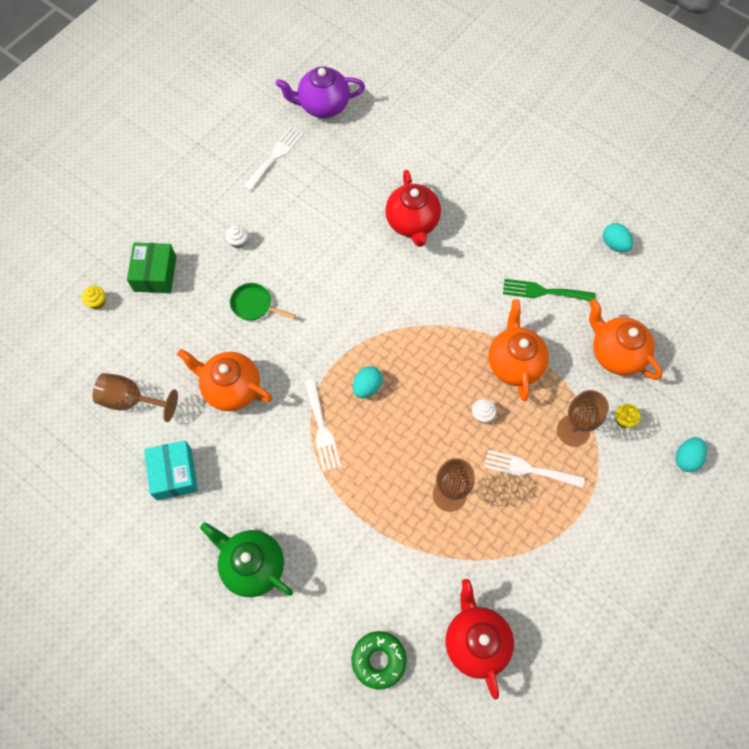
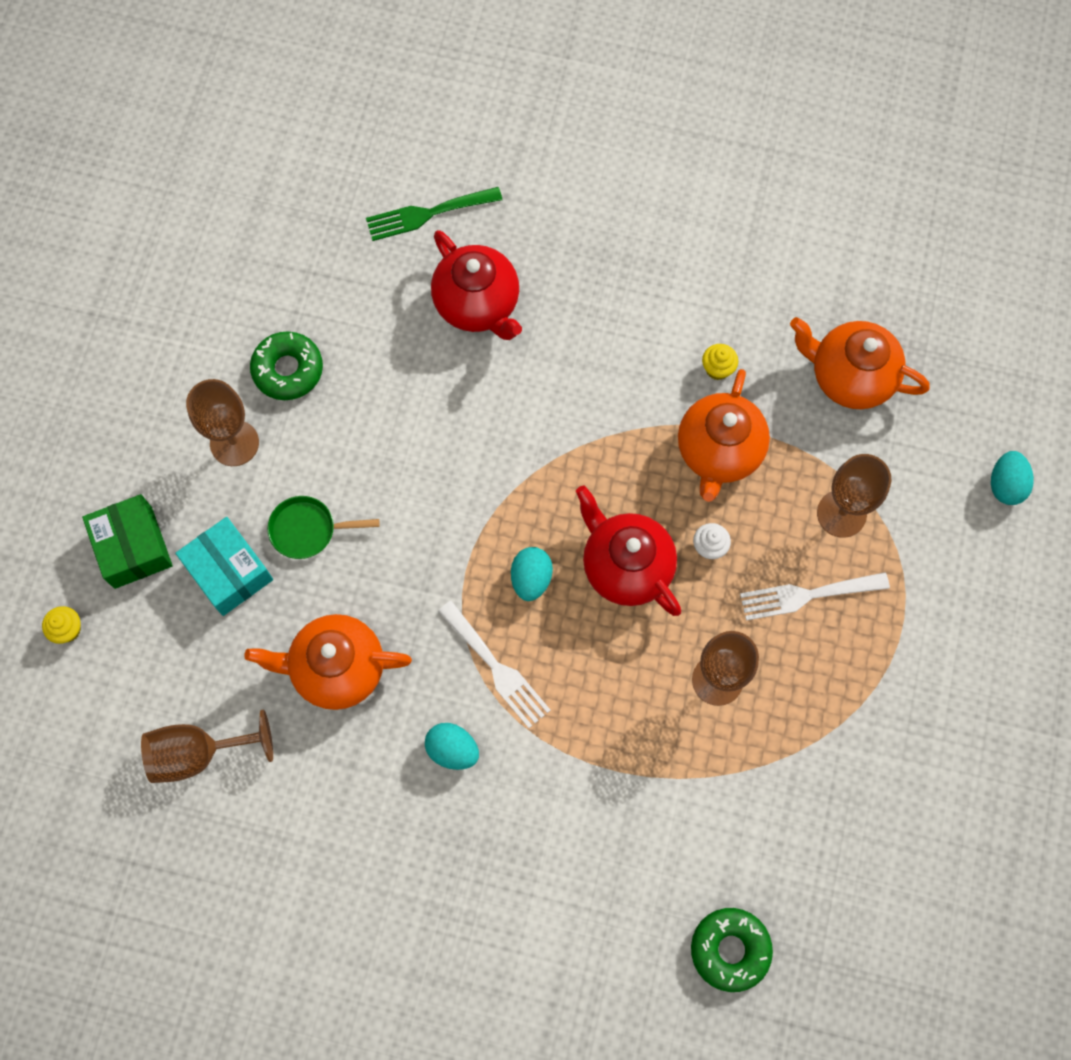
camera: 25 degrees left, 5 degrees up
(174, 474) = (318, 830): turquoise box -> turquoise box (229, 572)
(238, 242) = (234, 443): white cupcake -> brown goblet
(252, 565) = (496, 905): green teapot -> none
(275, 156) = (221, 285): white fork -> none
(288, 215) = (288, 370): none -> green donut
(322, 106) = (253, 174): purple teapot -> none
(475, 641) = (844, 862): red teapot -> red teapot (625, 566)
(514, 363) = (718, 452): orange teapot -> orange teapot turned 135 degrees counterclockwise
(543, 291) = (711, 329): green fork -> green fork (427, 214)
(614, 244) = (777, 215): turquoise egg -> turquoise egg (452, 750)
(624, 420) = (901, 468): yellow cupcake -> yellow cupcake (717, 368)

